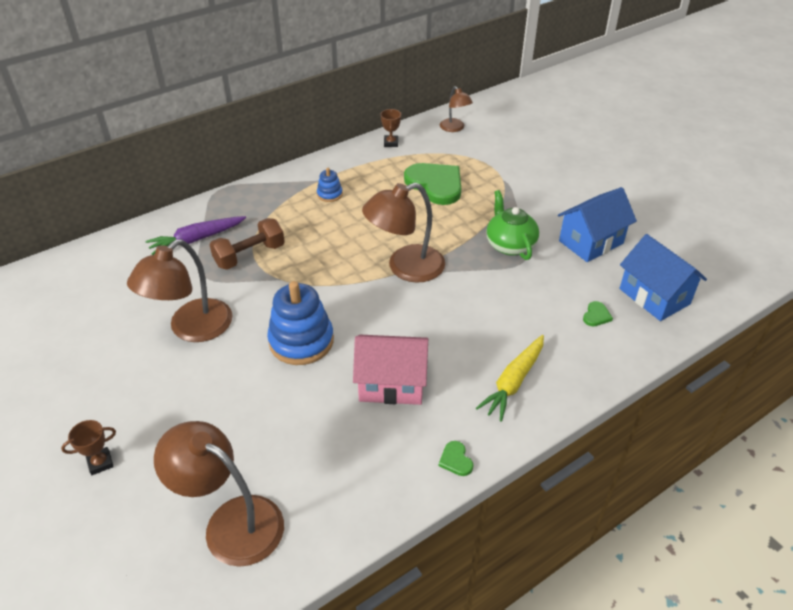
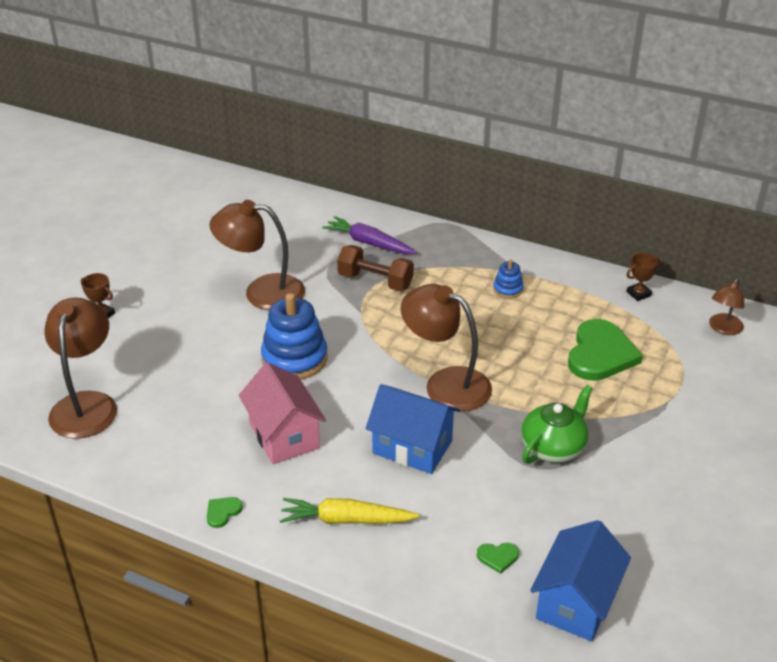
camera: 60 degrees right, 5 degrees down
(591, 242) = (624, 515): blue house -> blue house (412, 447)

